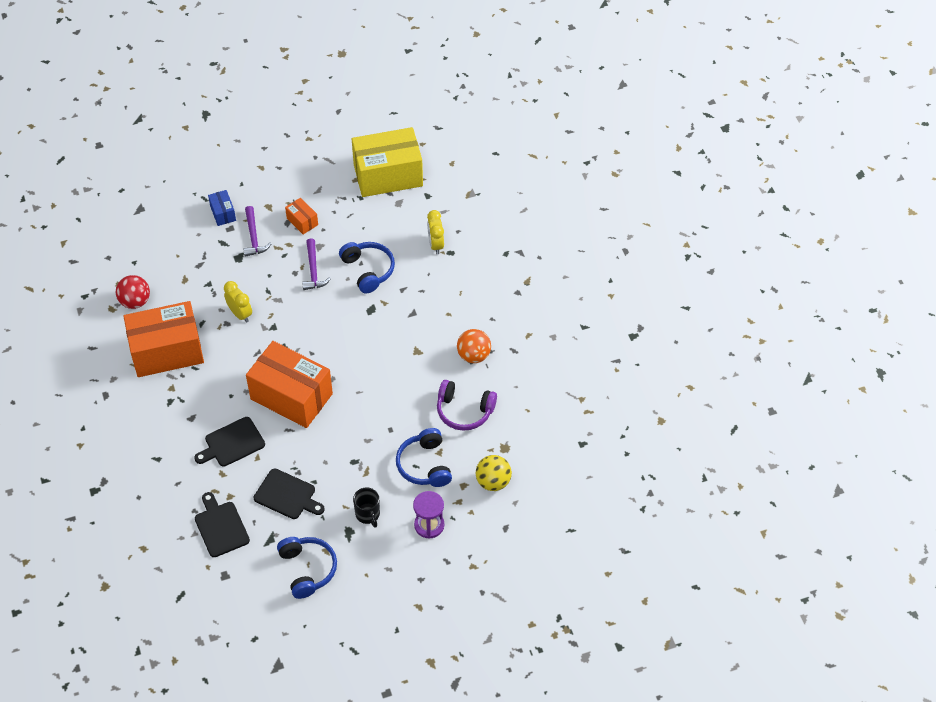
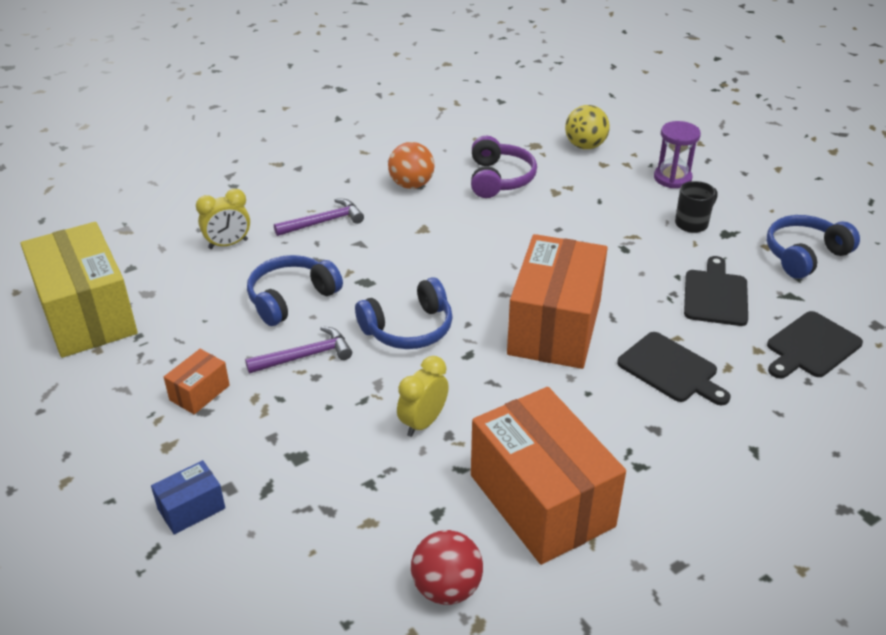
camera: 105 degrees left, 15 degrees down
(254, 237) = (245, 448): purple hammer -> purple hammer (323, 222)
(425, 465) = (593, 194): blue headphones -> blue headphones (408, 328)

